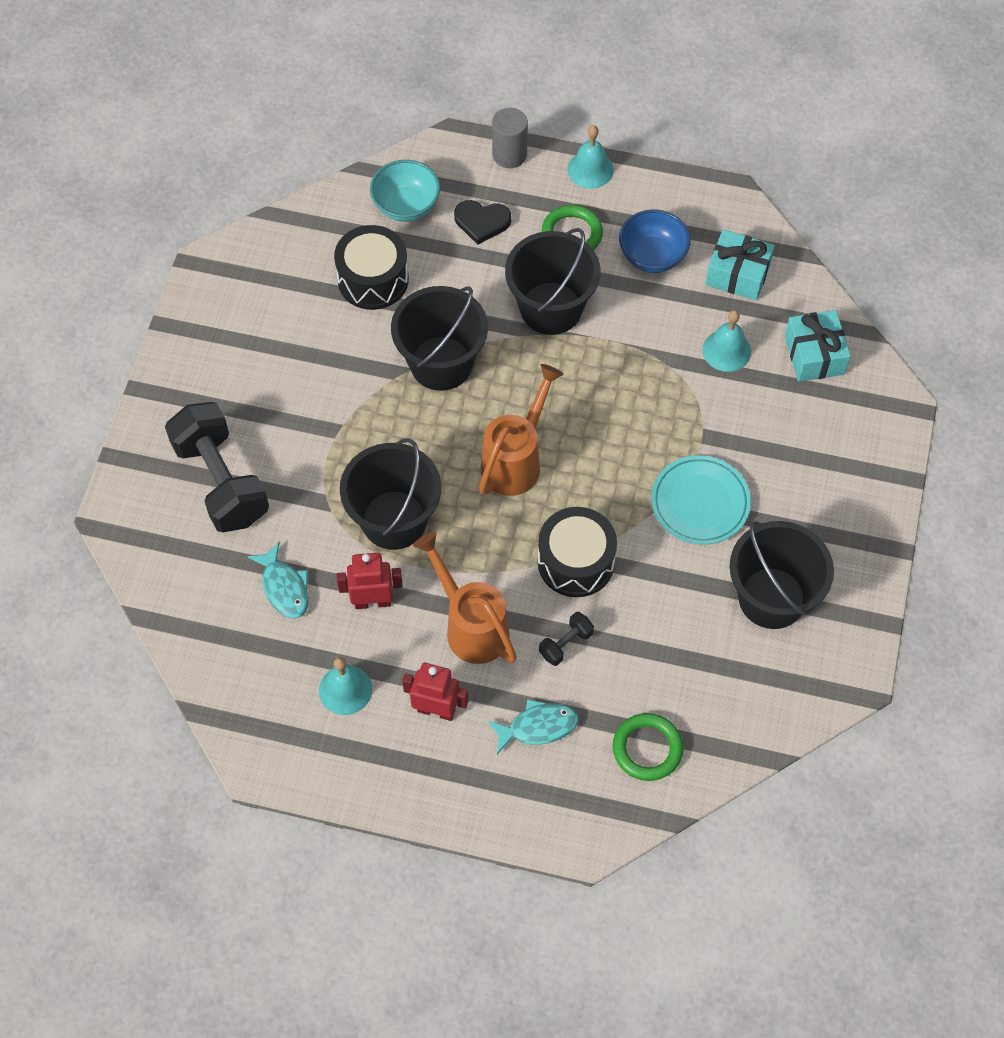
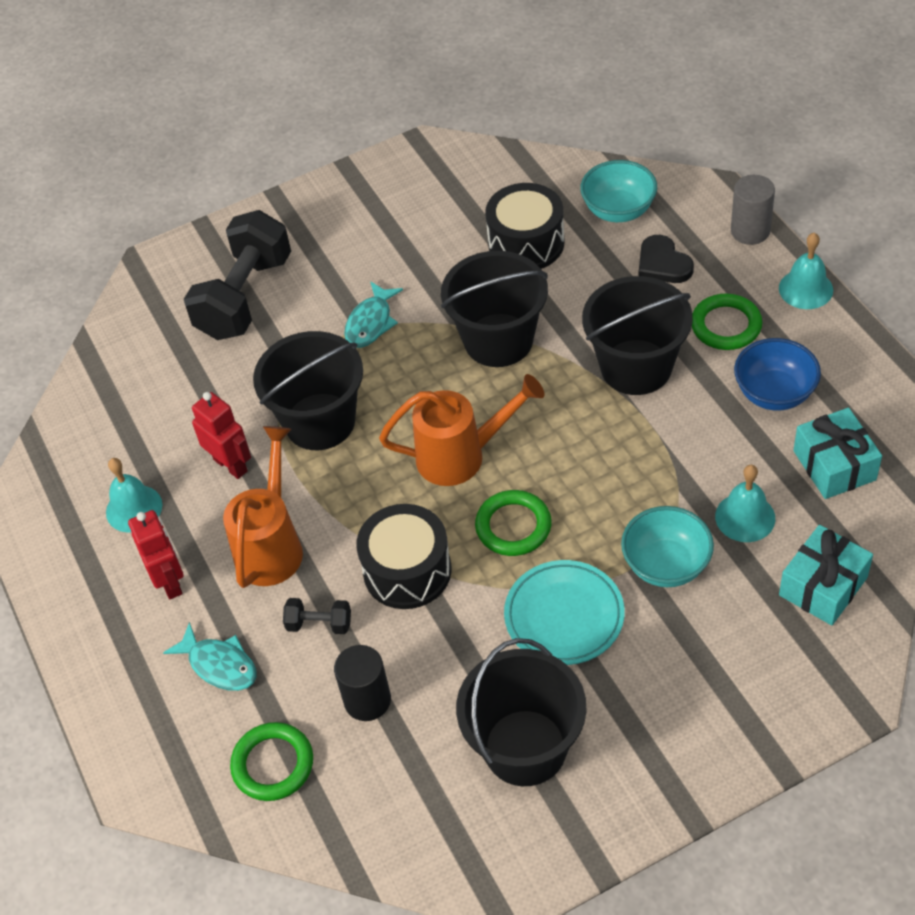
camera: 55 degrees right, 10 degrees down
(284, 587) = (189, 402): turquoise fish -> turquoise fish (371, 323)
(604, 476) = (513, 526): none -> green ring
(652, 659) = (367, 700): none -> black cylinder
(718, 419) = (666, 565): none -> turquoise bowl

